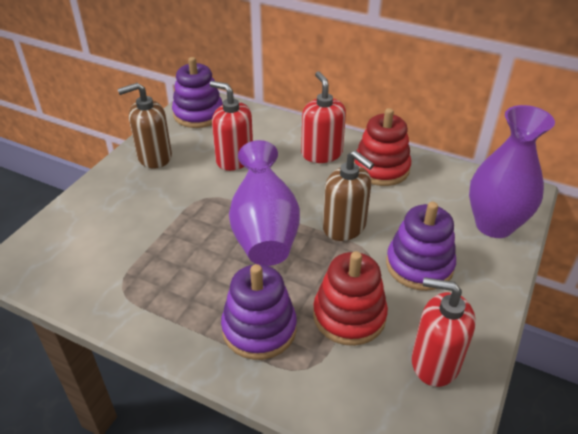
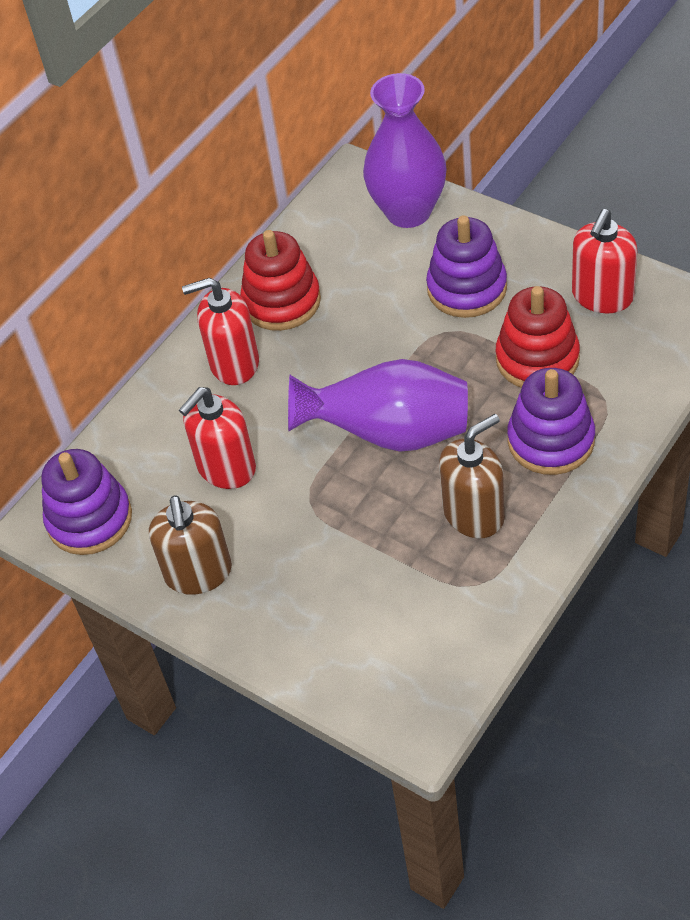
camera: 75 degrees left, 10 degrees up
(344, 227) = (393, 351): brown soap dispenser -> brown soap dispenser (474, 514)

